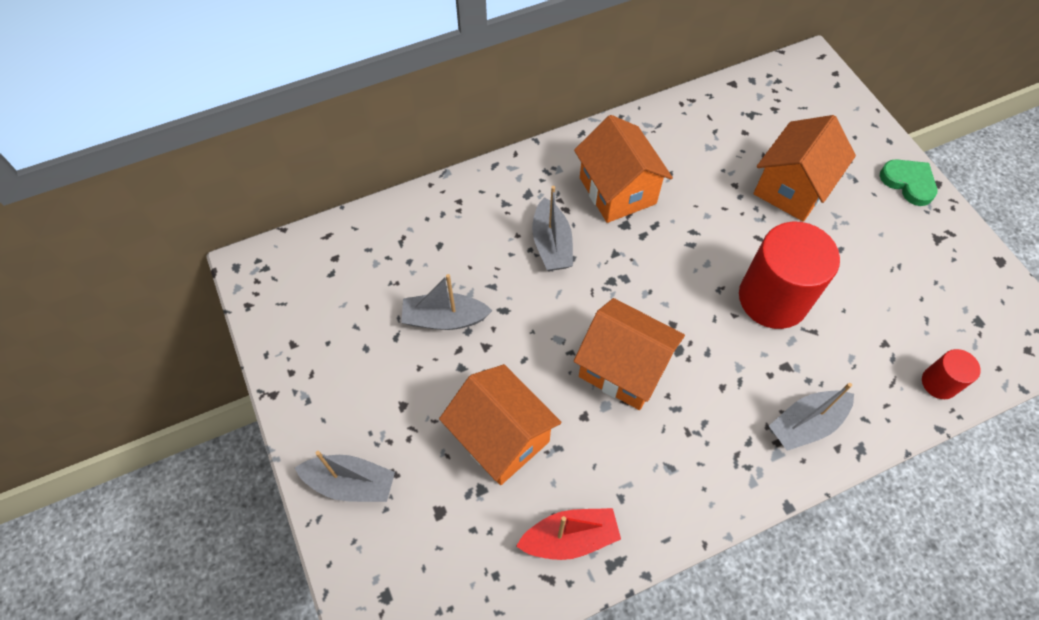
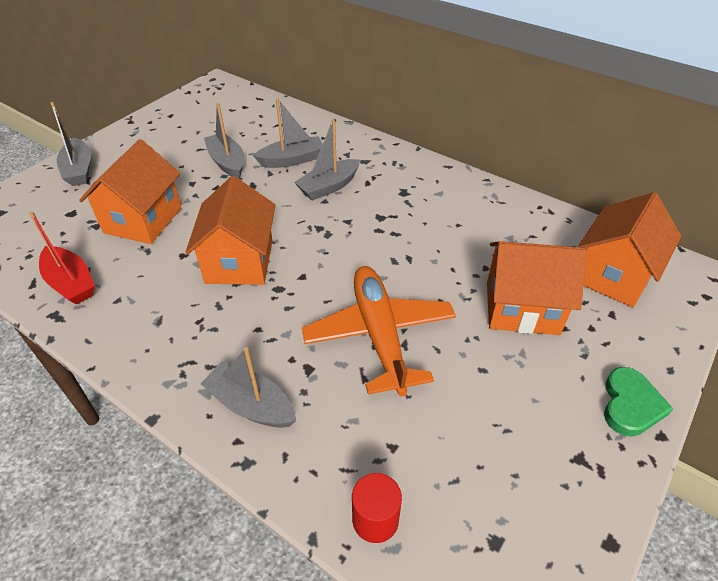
camera: 60 degrees right, 15 degrees down
(482, 256) = (292, 160): none -> grey boat
(617, 190) = (410, 202): orange house -> orange house (613, 275)
(773, 298) = (379, 334): red cylinder -> orange plane

